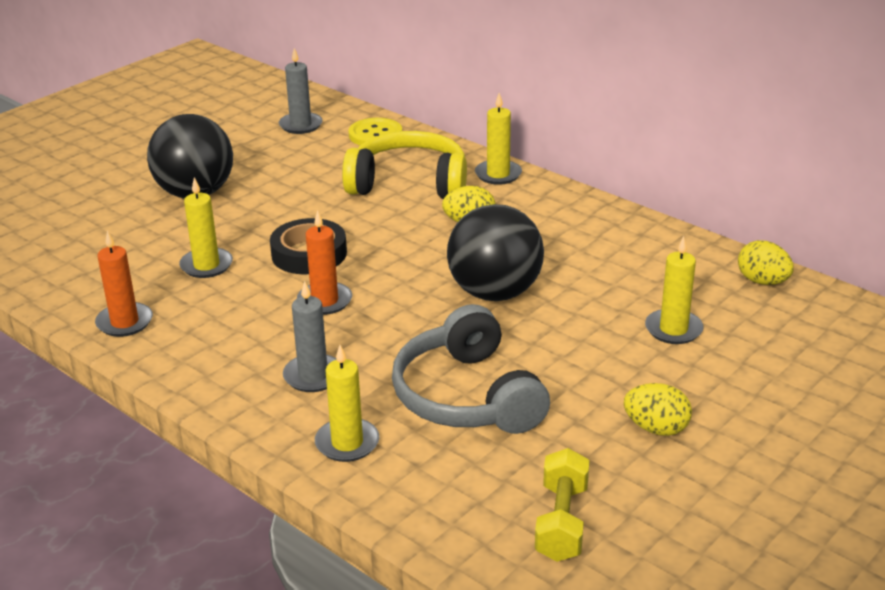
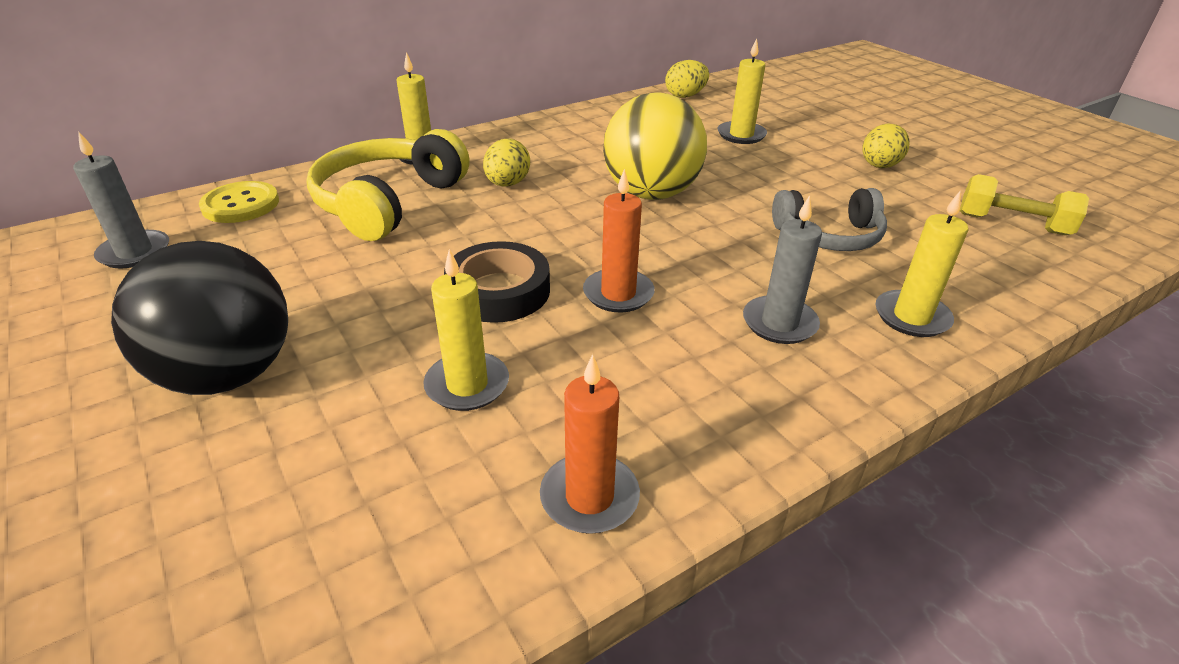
camera: 75 degrees left, 5 degrees up
(467, 396) = (828, 236): grey headphones -> grey headphones, size x0.66
(495, 293) = (651, 194): black ball -> yellow ball

